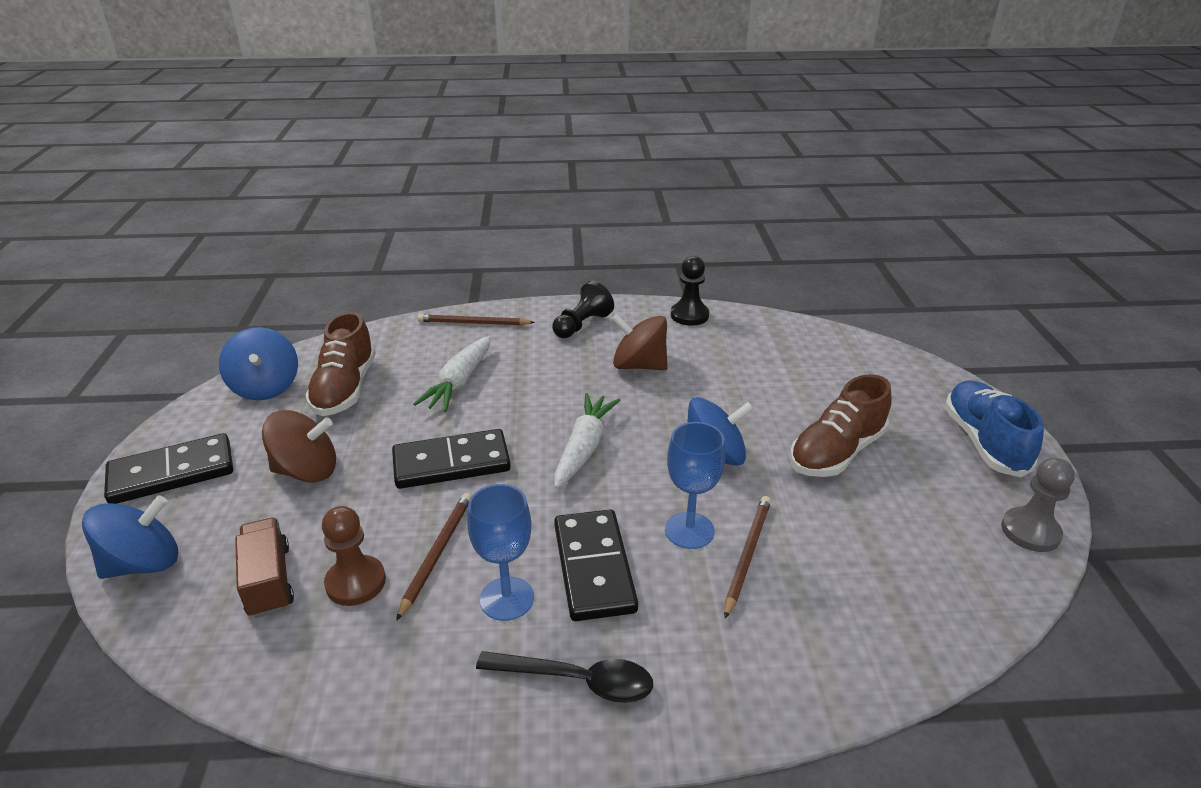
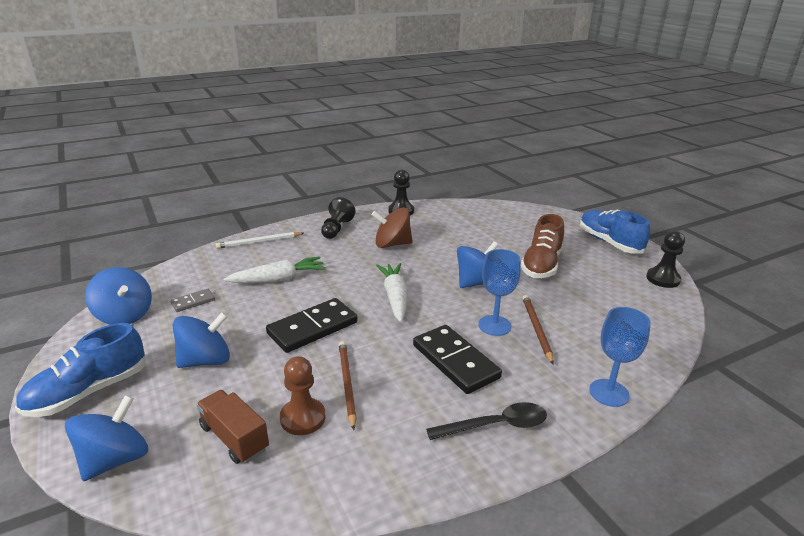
camera: 25 degrees left, 5 degrees down
(172, 473) = (88, 392): black domino -> blue shoe
(307, 471) = (206, 360): brown spinning top -> blue spinning top
(345, 389) = (193, 302): brown shoe -> grey domino
(459, 382) = (278, 279): white carrot -> white carrot turned 105 degrees counterclockwise
(473, 323) = (259, 242): brown pencil -> white pencil
(507, 598) = (415, 395): blue goblet -> blue goblet (609, 393)
(1030, 531) = (663, 279): grey pawn -> black pawn

